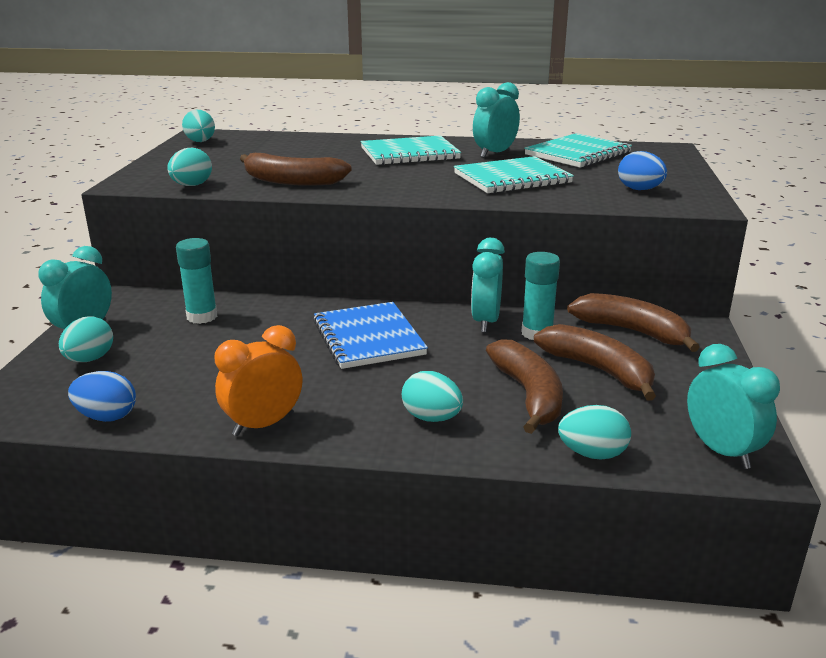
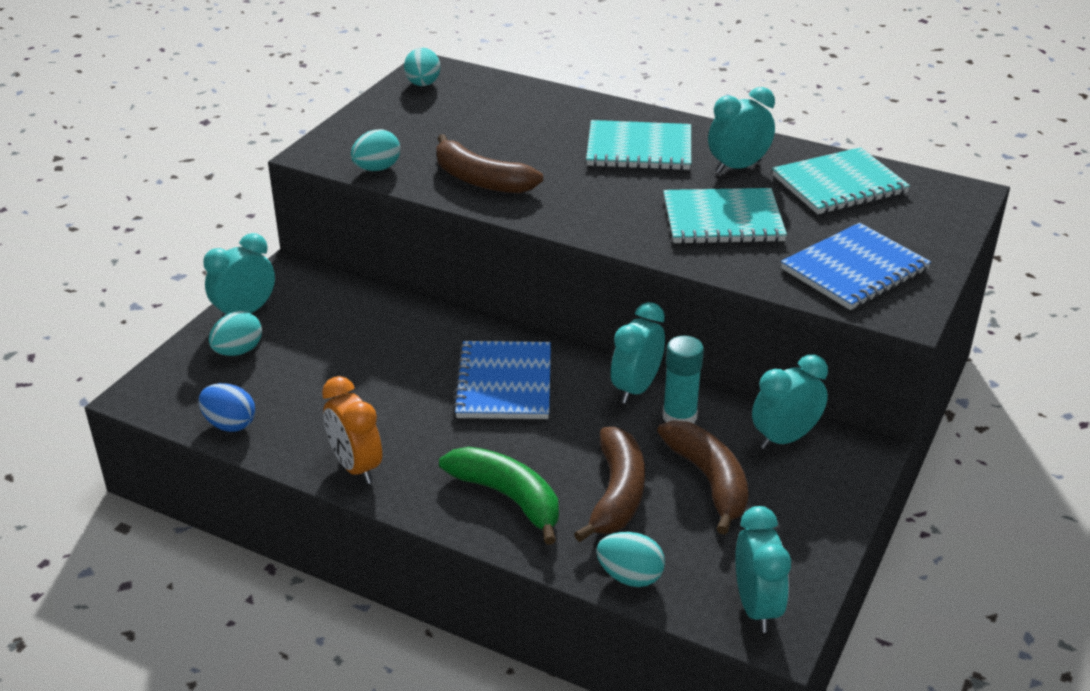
camera: 20 degrees right, 10 degrees up
(202, 317) = (358, 317): turquoise glue stick -> none
(263, 424) = (356, 467): orange clock -> orange clock turned 105 degrees counterclockwise
(431, 418) = (508, 498): turquoise egg -> green banana
(632, 331) = (784, 438): brown banana -> turquoise clock
(639, 189) = (854, 270): blue egg -> blue notebook

